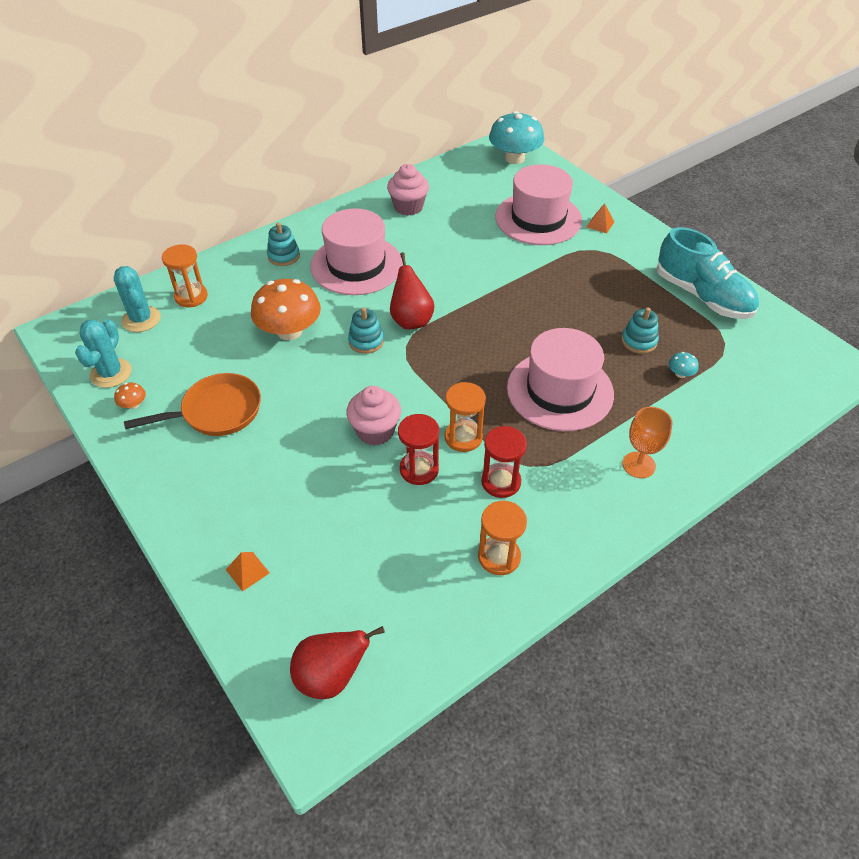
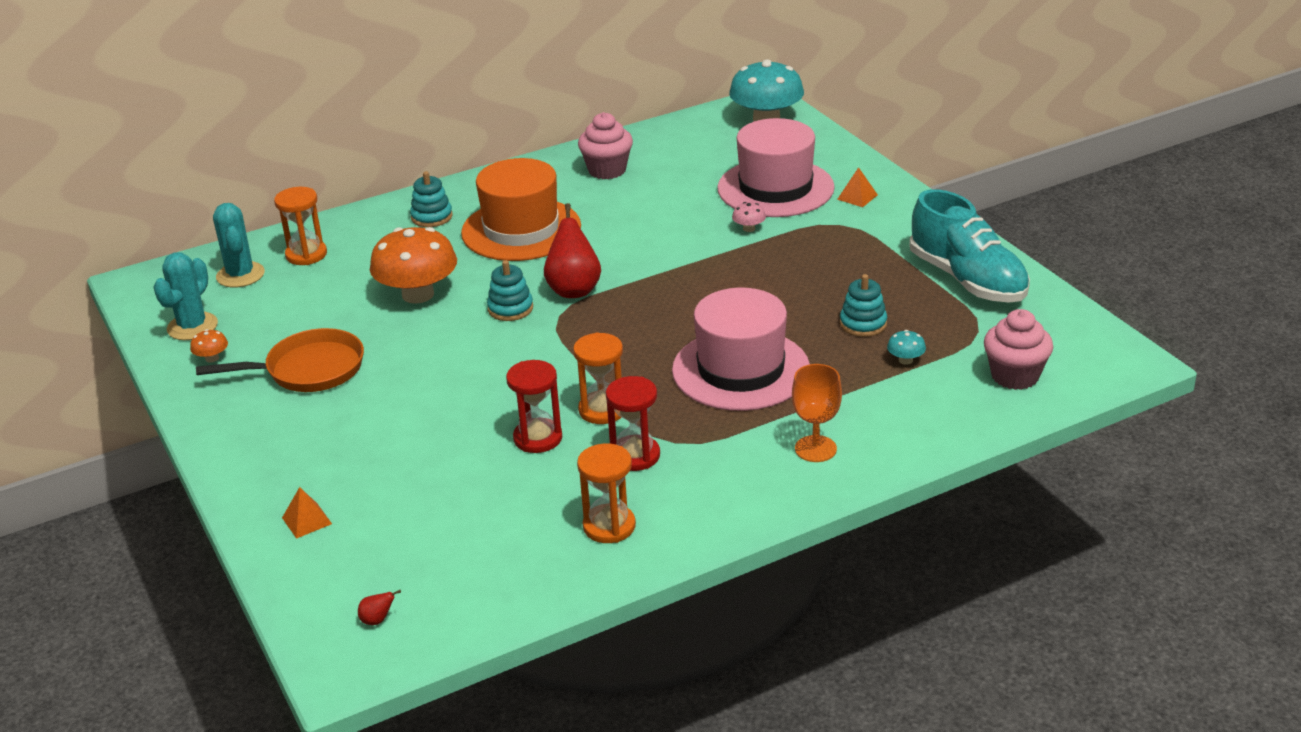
camera: 10 degrees right, 15 degrees down
(331, 676) = (377, 620): red pear -> red pear, size x0.41
(356, 265) = (521, 230): pink hat -> orange hat
(375, 431) = (495, 398): pink cupcake -> pink cupcake (1015, 376)
(529, 256) = (749, 228): none -> pink mushroom

